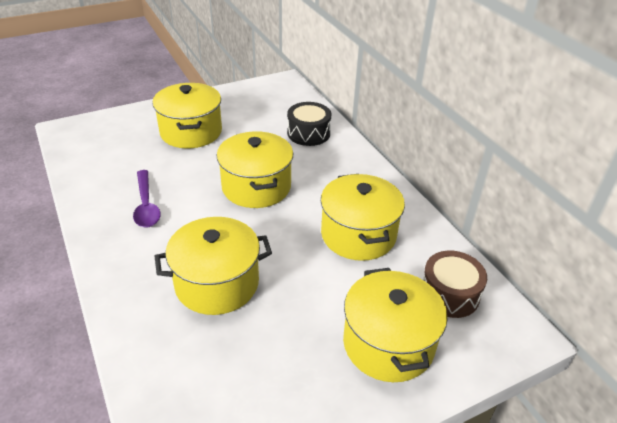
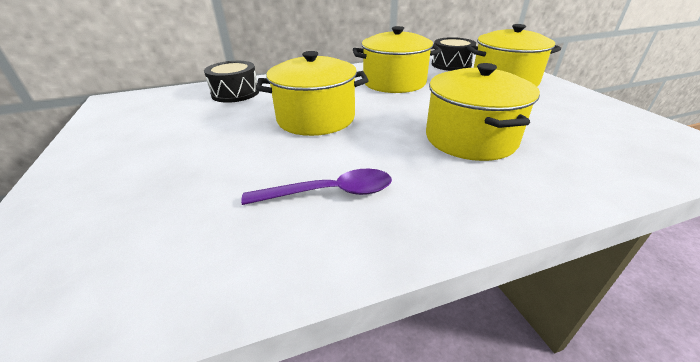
camera: 80 degrees left, 5 degrees down
(191, 132) = (162, 161): yellow pot -> none
(449, 294) = (451, 64): brown drum -> black drum

